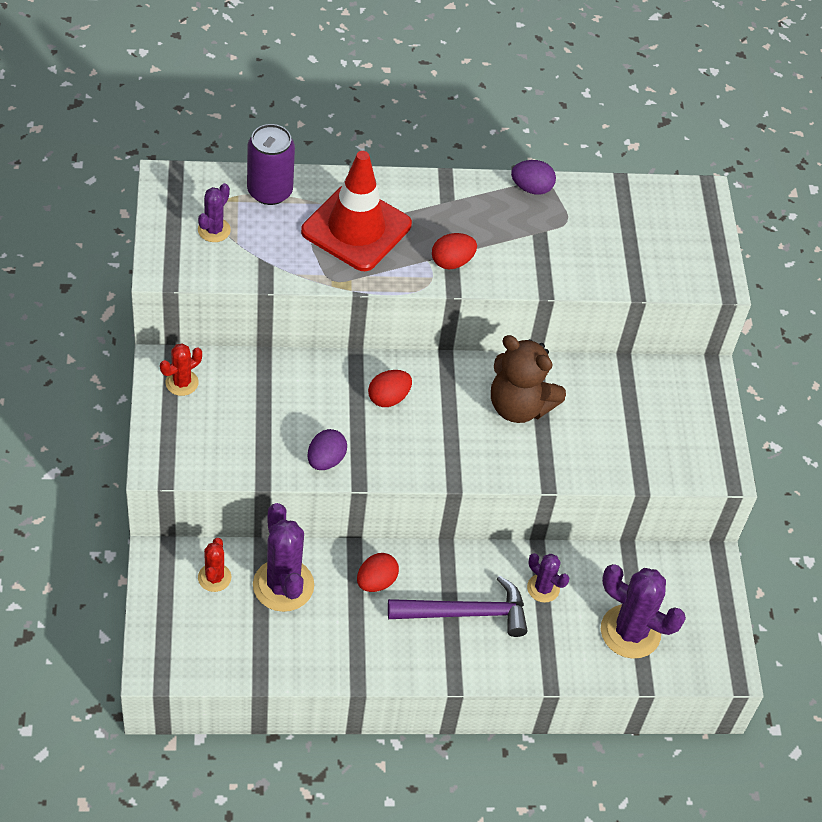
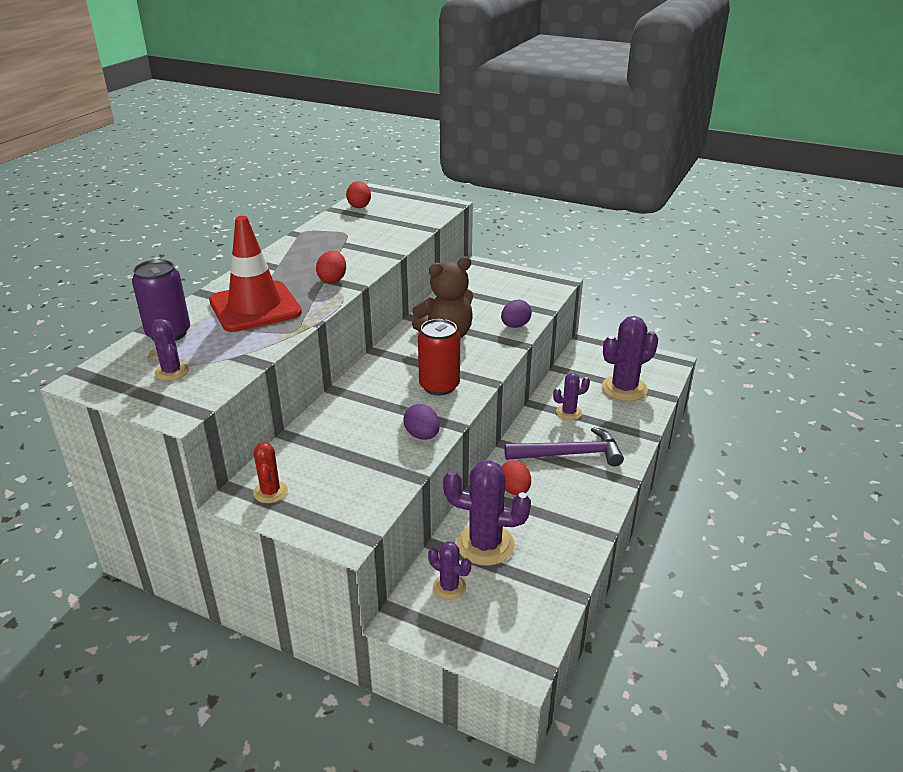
camera: 55 degrees left, 20 degrees down
(214, 577) = (449, 587): red cactus -> purple cactus
(388, 398) = (389, 387): red egg -> red egg (359, 206)
(417, 440) = (439, 386): none -> red can
(466, 613) = (569, 454): purple hammer -> purple hammer turned 60 degrees clockwise
(531, 188) = (304, 236): purple egg -> purple egg (515, 326)

